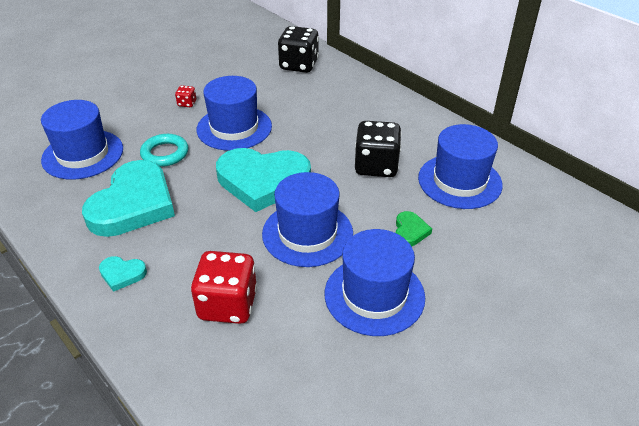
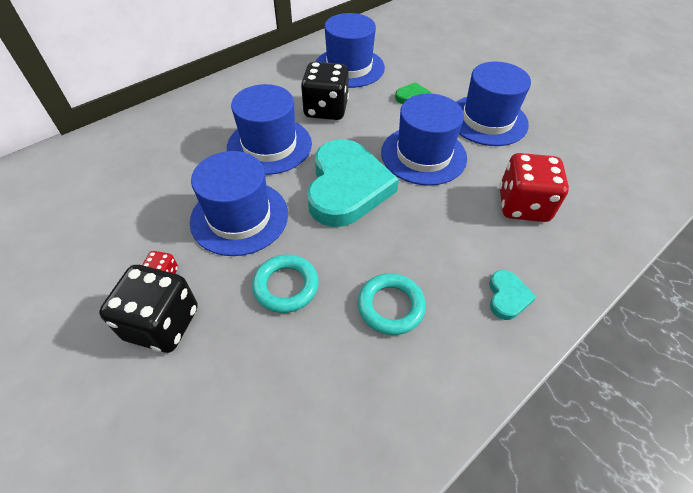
camera: 90 degrees left, 10 degrees up
(83, 154) = (275, 400): blue hat -> blue hat (269, 145)
(133, 204) = (390, 306): turquoise heart -> turquoise ring
(299, 65) = (107, 160): black dice -> black dice (162, 323)

